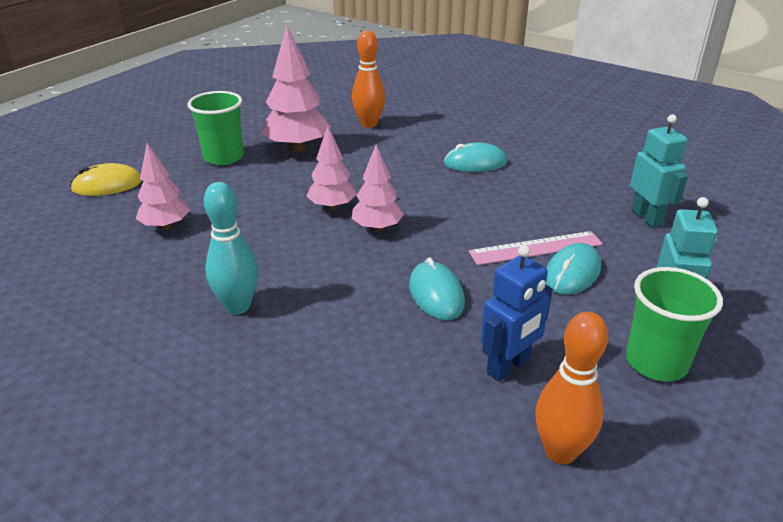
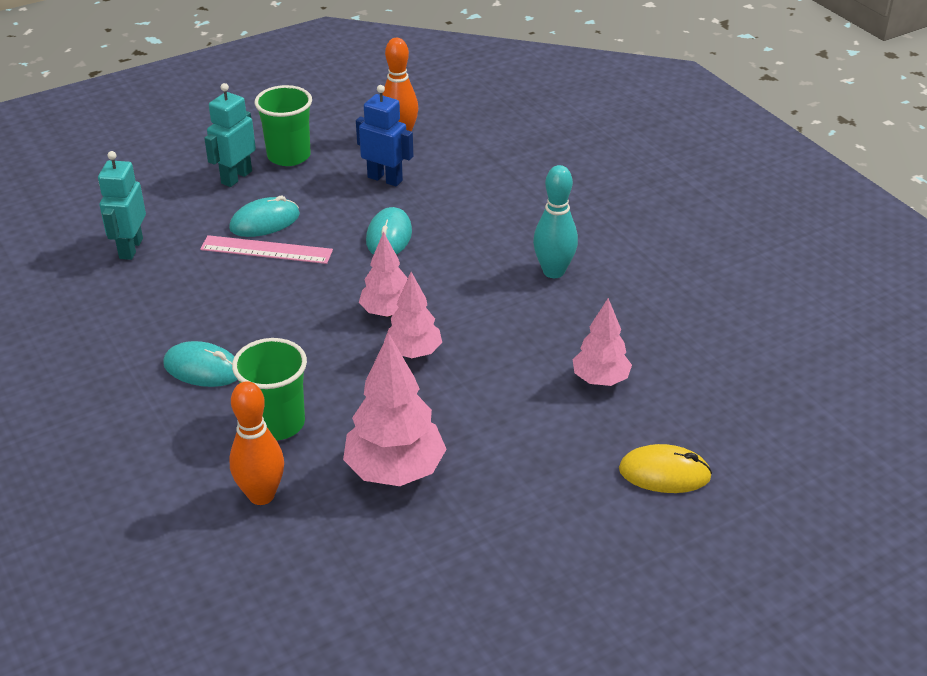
camera: 155 degrees left, 5 degrees up
(223, 157) = (502, 484): green cup -> green cup (277, 423)
(508, 367) = (385, 179): blue robot -> blue robot turned 45 degrees clockwise

